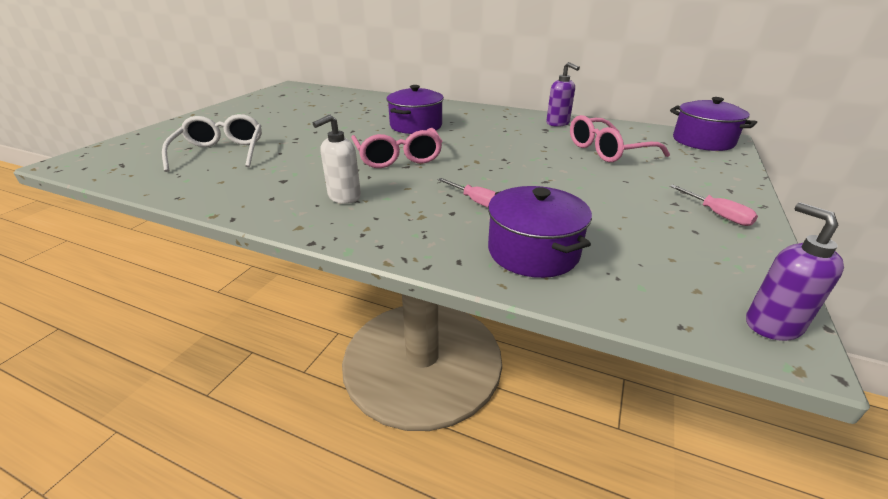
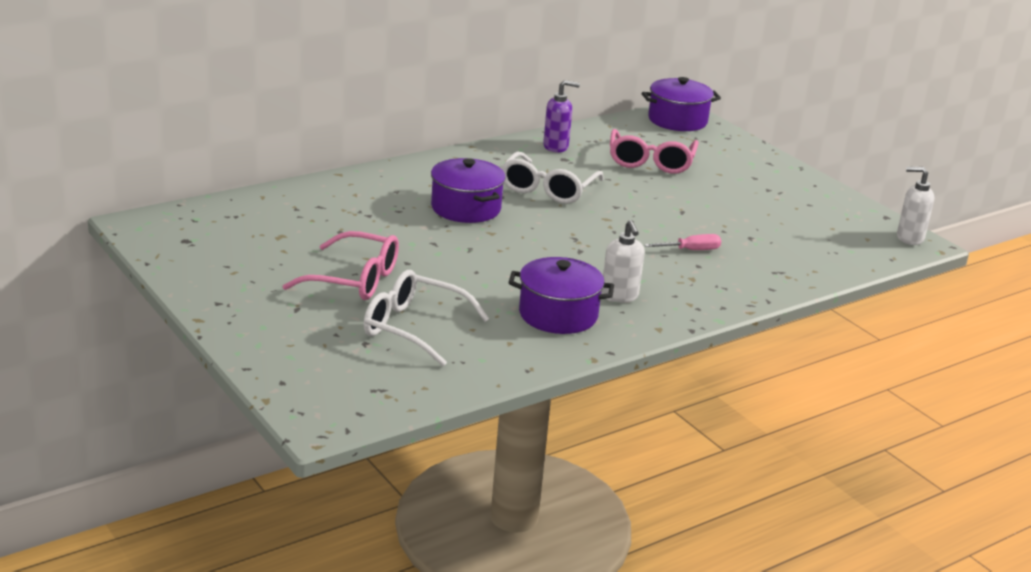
camera: 60 degrees left, 5 degrees down
(398, 157) = (553, 247): pink glasses -> pink glasses (355, 280)
(488, 136) = (548, 189): none -> white glasses
(533, 252) = (784, 262): purple pot -> purple pot (558, 315)
(718, 215) = (797, 187): pink screwdriver -> none
(772, 325) = (909, 238): purple soap dispenser -> white soap dispenser

